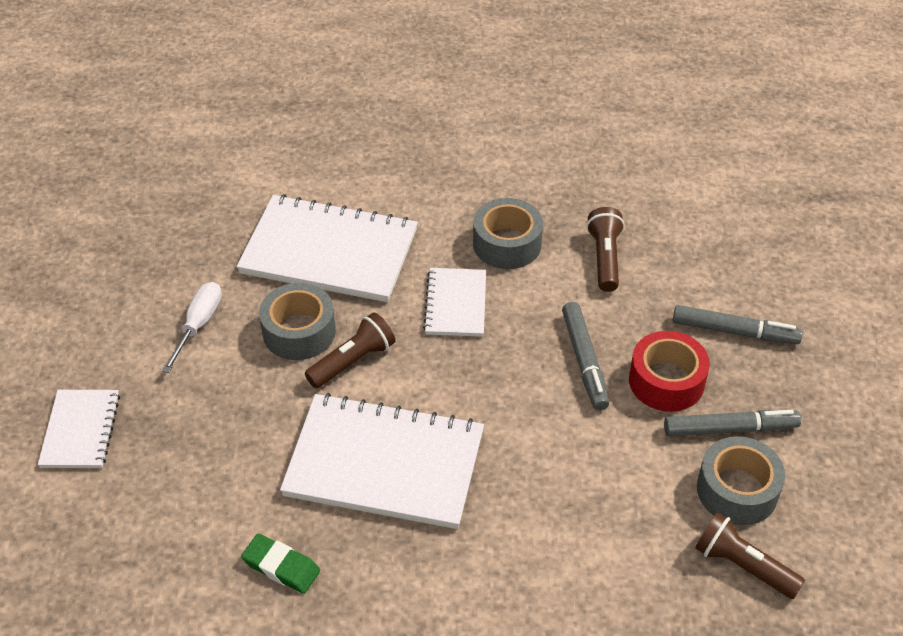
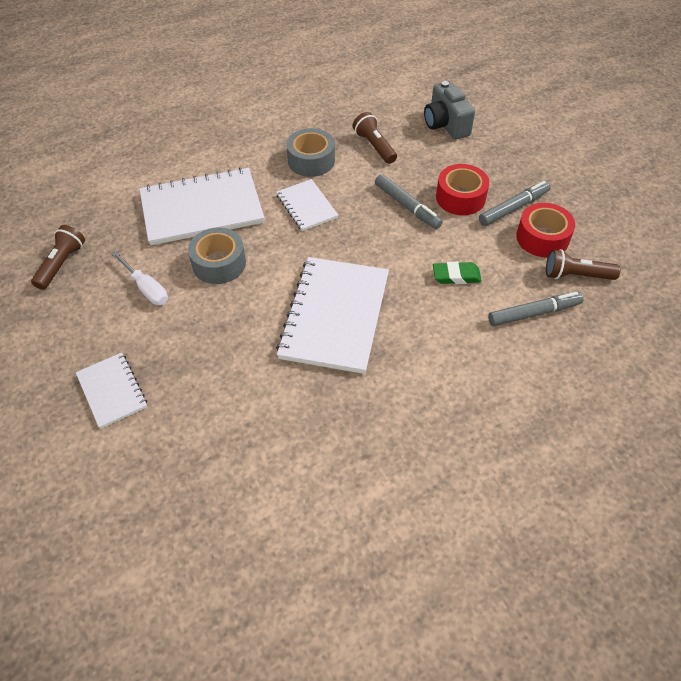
camera: 30 degrees left, 5 degrees up
(198, 325) = (146, 288): white screwdriver -> white screwdriver turned 150 degrees clockwise
(281, 567) = (318, 407): green eraser -> green eraser (456, 276)
(353, 361) = (268, 266): brown flashlight -> brown flashlight (62, 264)
(384, 464) = (335, 316): white notebook -> white notebook turned 60 degrees counterclockwise
(727, 267) = (445, 125): none -> grey camera
(734, 331) = (476, 156): grey marker -> grey marker (534, 313)
(737, 490) = (542, 238): grey tape -> red tape

